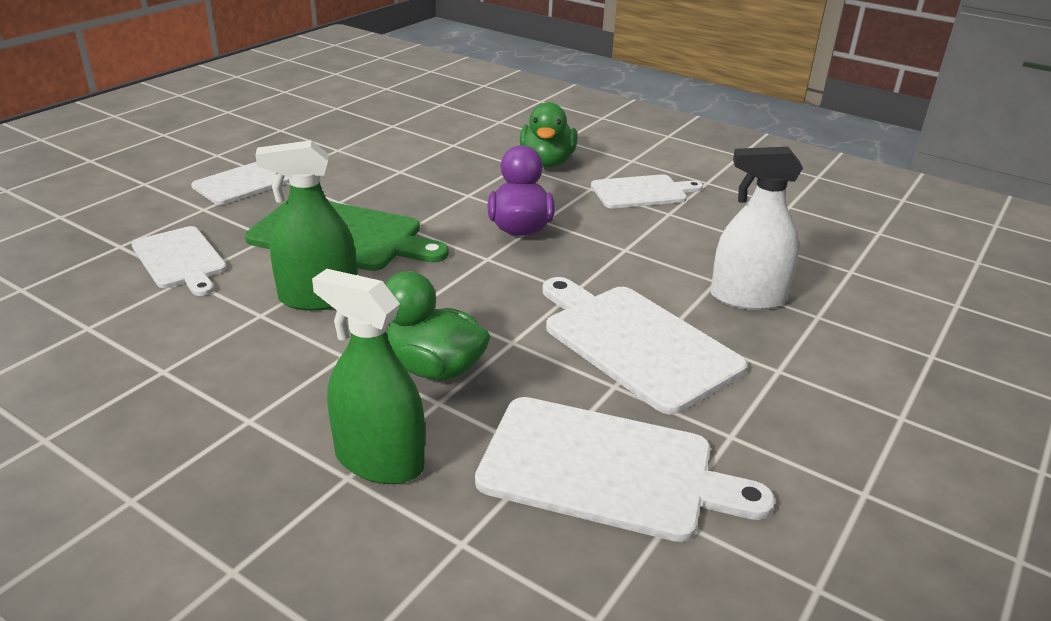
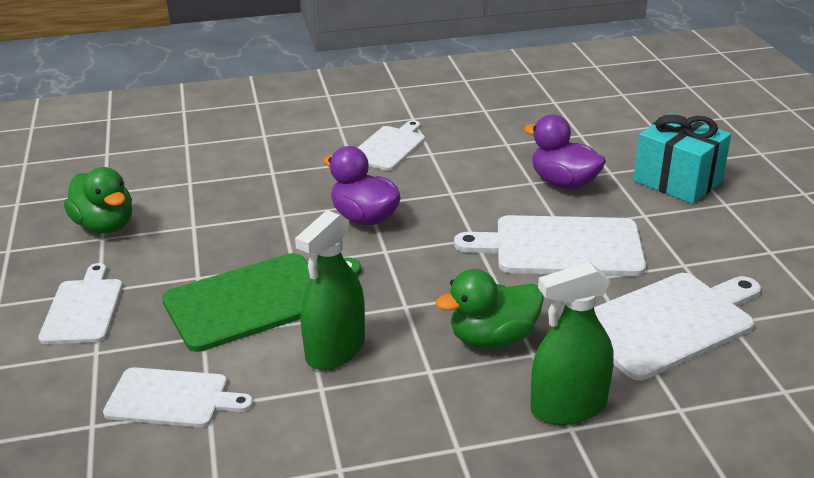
camera: 45 degrees left, 0 degrees up
(547, 163) = (288, 159): green duck -> green duck (105, 226)
(747, 298) = (563, 183): white spray bottle -> purple duck
(883, 364) = (677, 181): none -> turquoise gift

